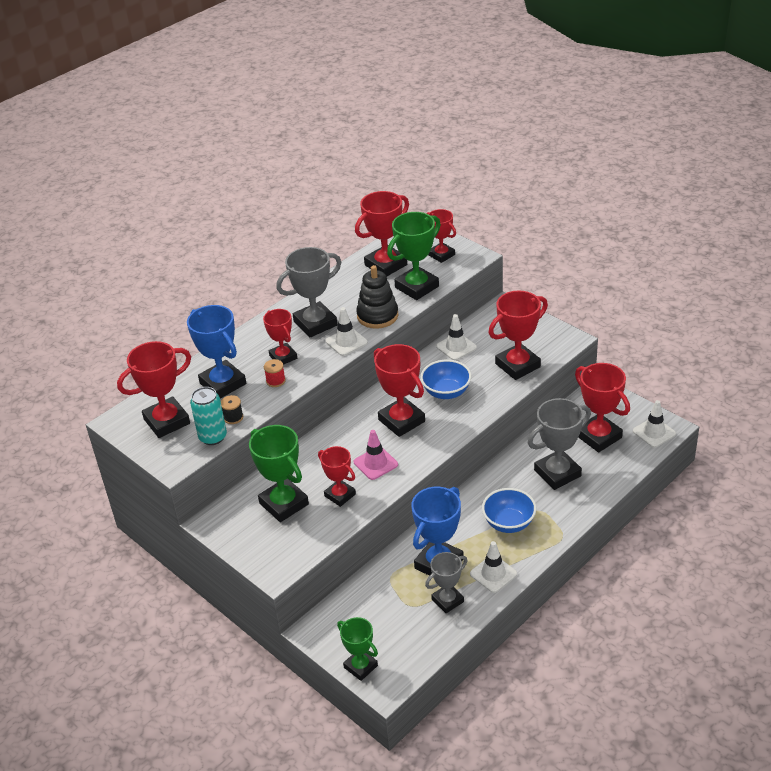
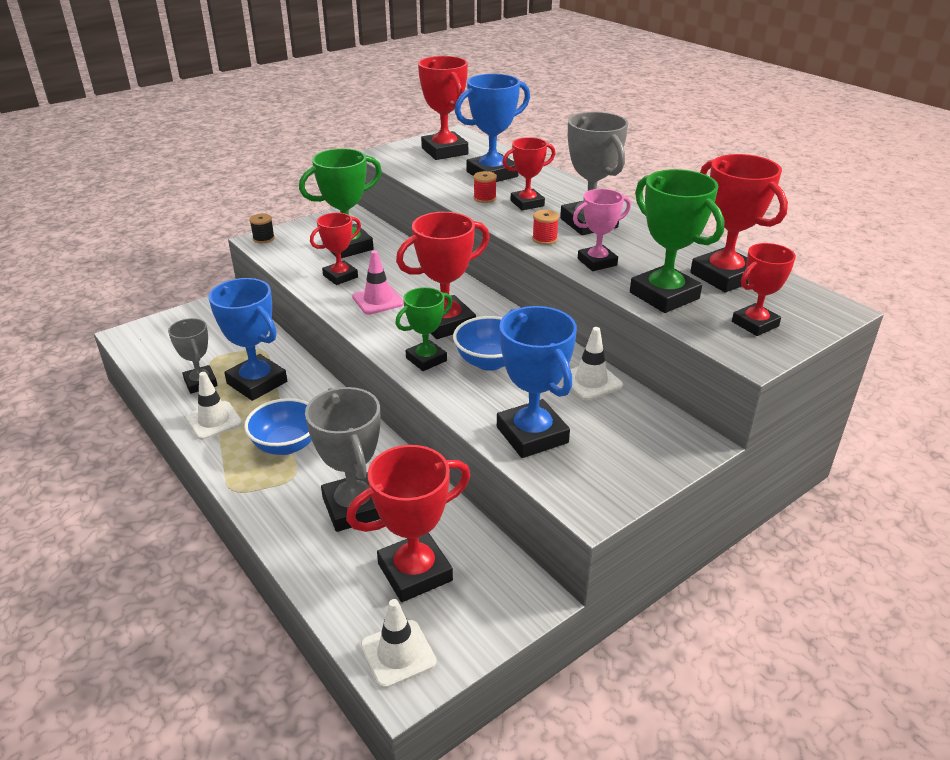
camera: 95 degrees right, 5 degrees down
(213, 437) = (408, 169): turquoise can -> none
(233, 417) = (434, 177): black spool -> black spool (263, 238)
(346, 342) = (544, 239): white traffic cone -> red spool
(360, 666) = (162, 323): green trophy -> green trophy (426, 359)
(377, 316) = (597, 262): black stacking toy -> pink trophy
(517, 365) = (532, 435): red trophy -> blue trophy

